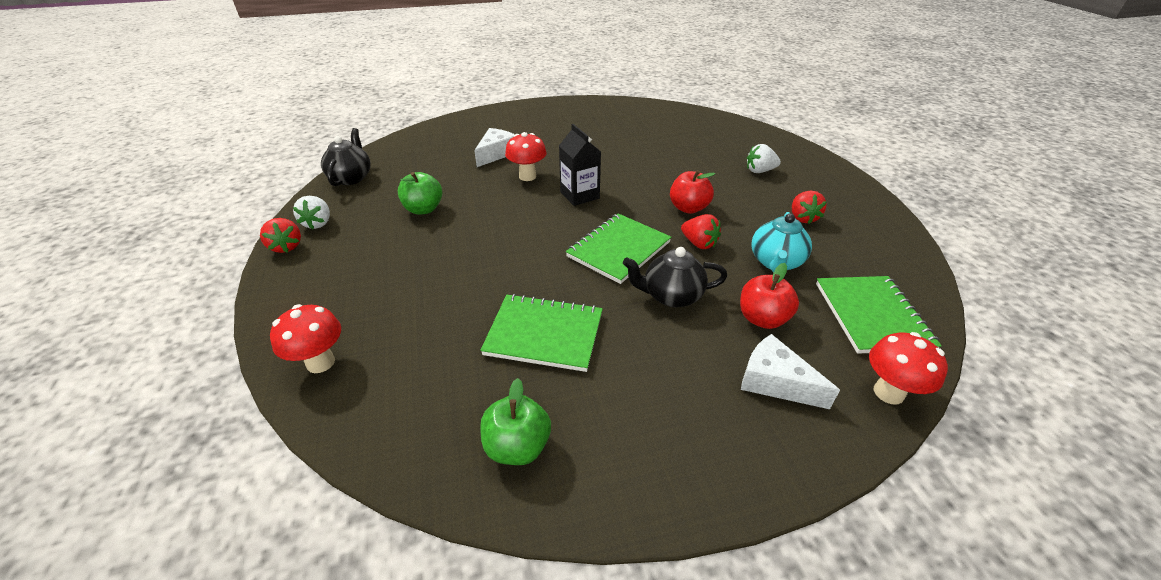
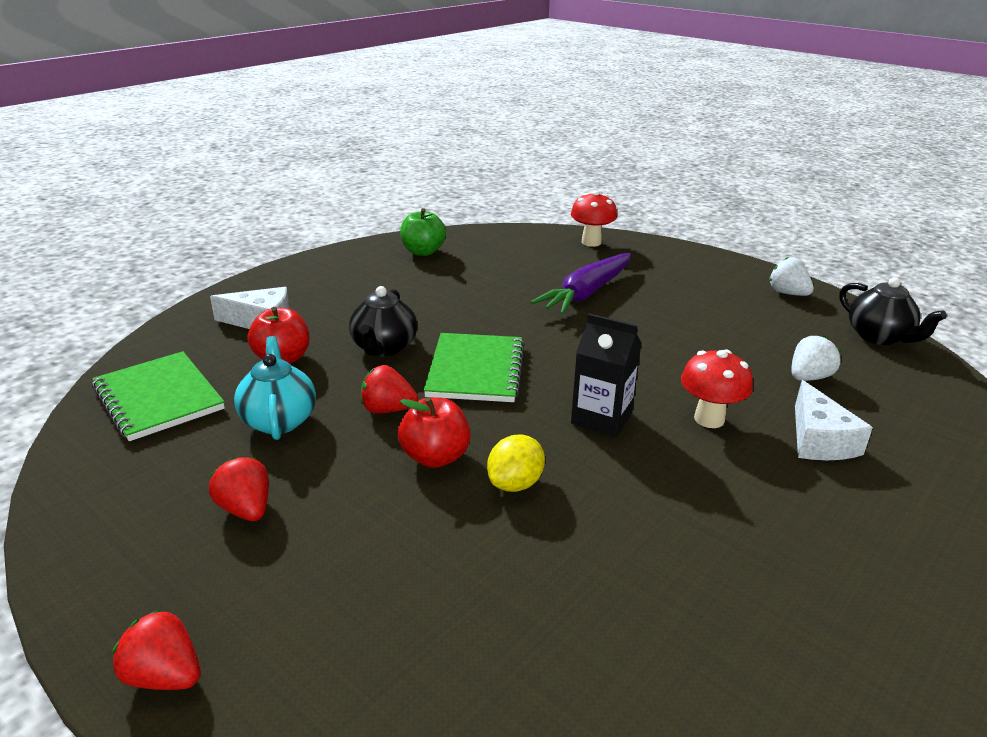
camera: 145 degrees right, 10 degrees down
(286, 246) = (763, 273): red strawberry -> red strawberry (164, 676)
(423, 209) = (733, 336): green apple -> none
(448, 287) = (586, 293): none -> purple carrot
(544, 334) = (468, 293): green notebook -> none
(658, 184) = (515, 483): none -> yellow lemon
(671, 296) = (384, 348): black teapot -> black teapot turned 135 degrees clockwise
(759, 171) = (351, 607): white strawberry -> white strawberry (809, 377)
(888, 392) = (159, 343): red mushroom -> none

